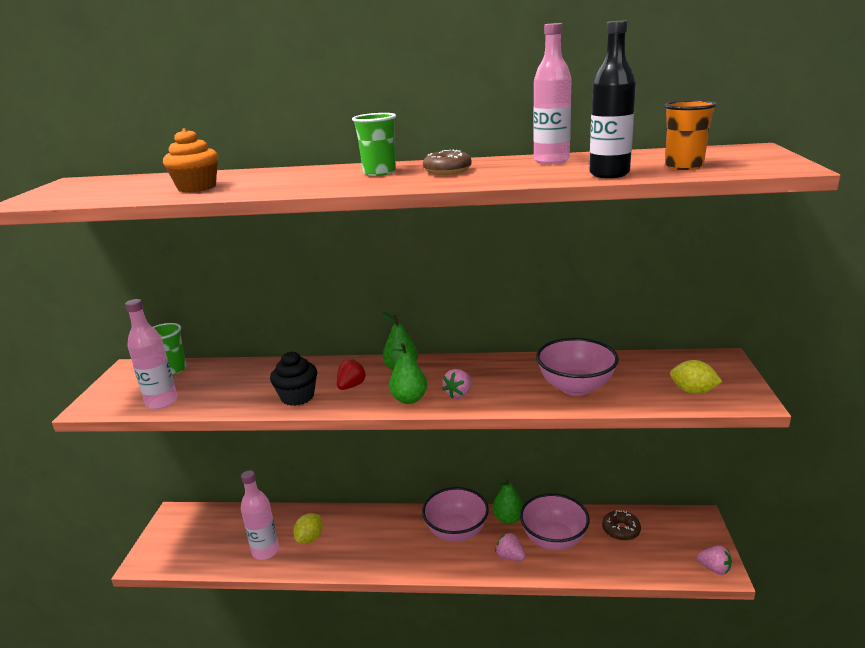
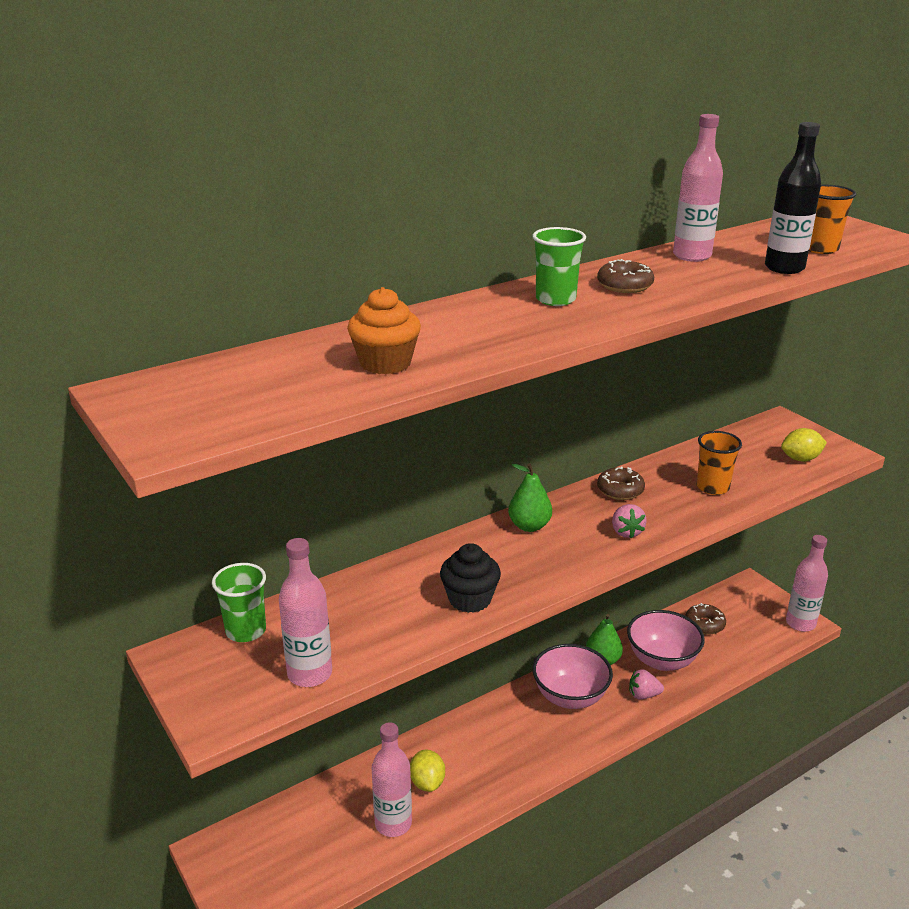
camera: 40 degrees left, 5 degrees up
(351, 386) = (508, 564): red strawberry -> none
(409, 399) = (589, 555): green pear -> none
(499, 367) = (620, 490): none -> brown donut
(575, 387) = (712, 487): pink bowl -> orange cup
(714, 568) = (800, 623): pink strawberry -> pink bottle

